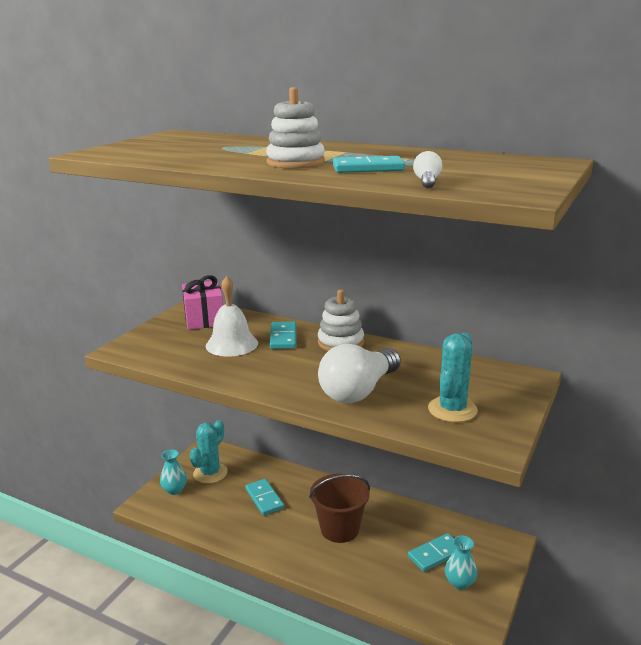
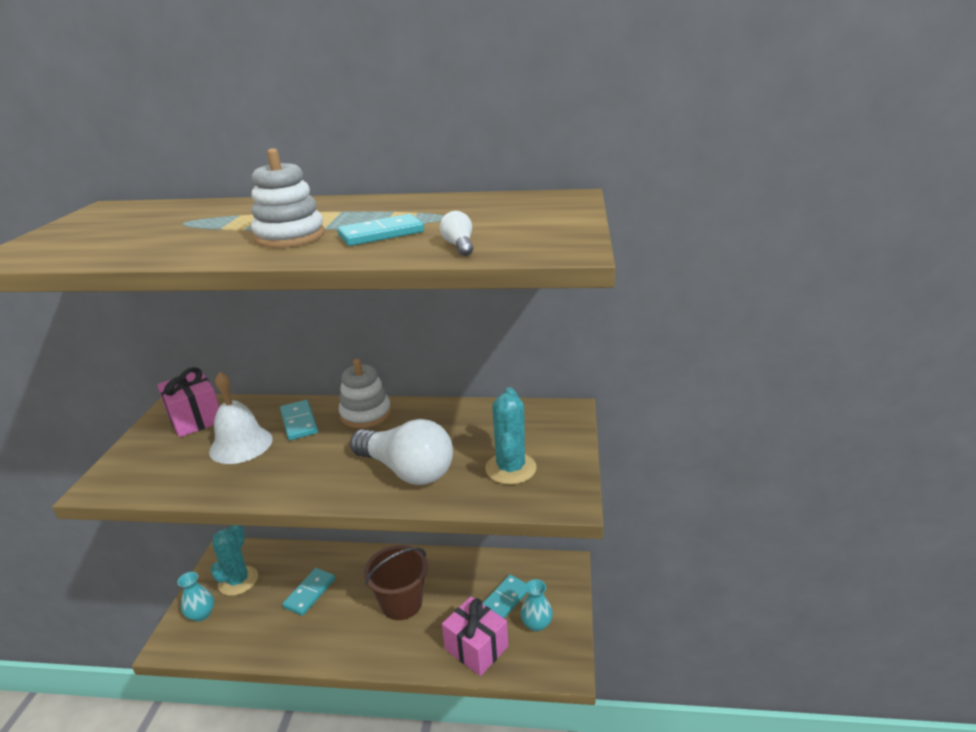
camera: 20 degrees left, 5 degrees up
(264, 499) = (310, 593): turquoise domino -> turquoise domino turned 75 degrees clockwise
(359, 391) = (407, 470): white light bulb -> white light bulb turned 75 degrees counterclockwise
(395, 585) = (476, 648): none -> pink gift

